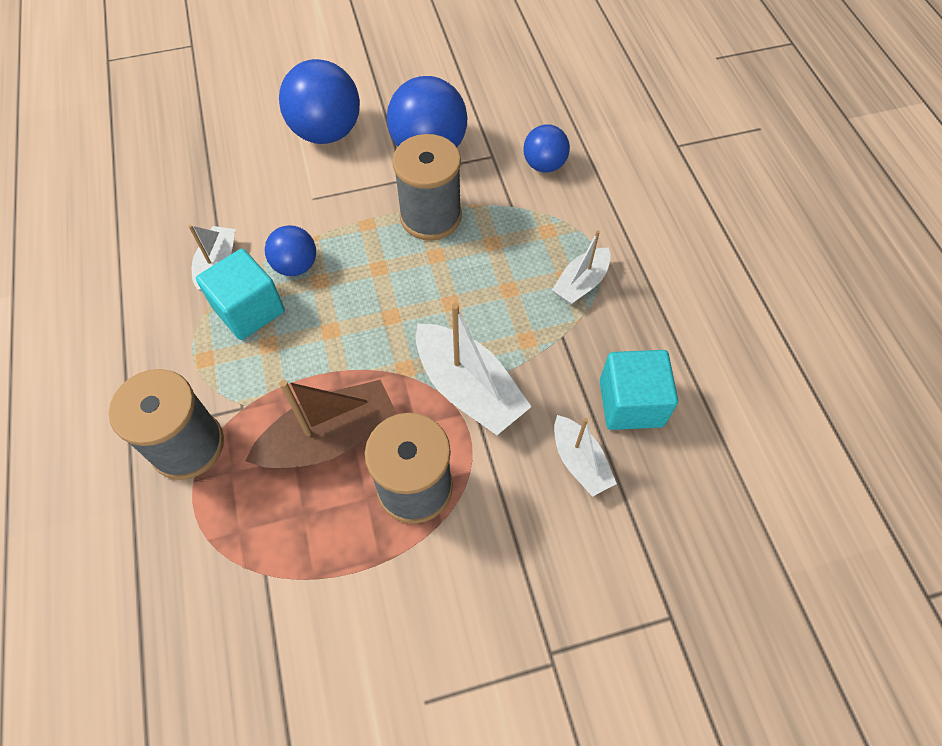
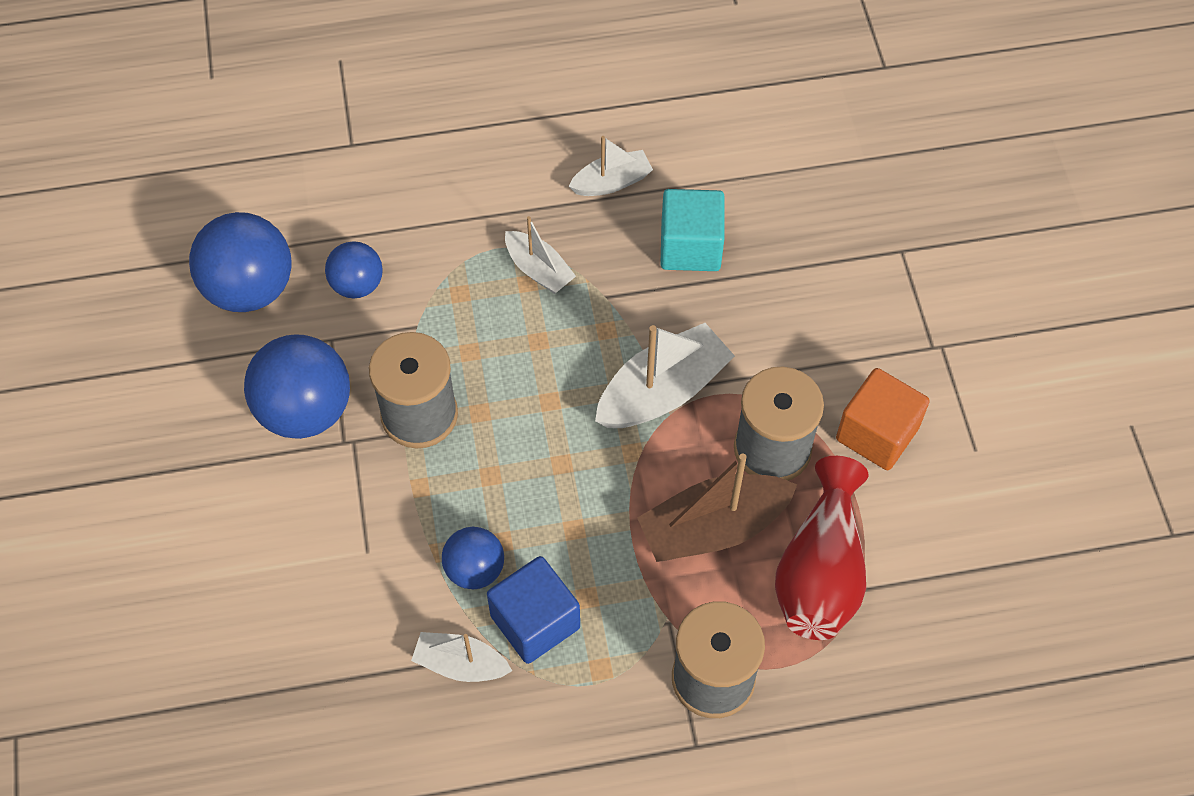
camera: 85 degrees left, 0 degrees up
(249, 310) = (535, 622): turquoise cube -> blue cube
(285, 536) = (820, 571): none -> red vase
(326, 132) = (250, 535): blue ball -> blue ball (250, 289)
(331, 438) = (713, 528): brown boat -> brown boat turned 90 degrees counterclockwise
(438, 590) = (877, 433): none -> orange cube
(579, 462) = (752, 300): white boat -> white boat (612, 182)

